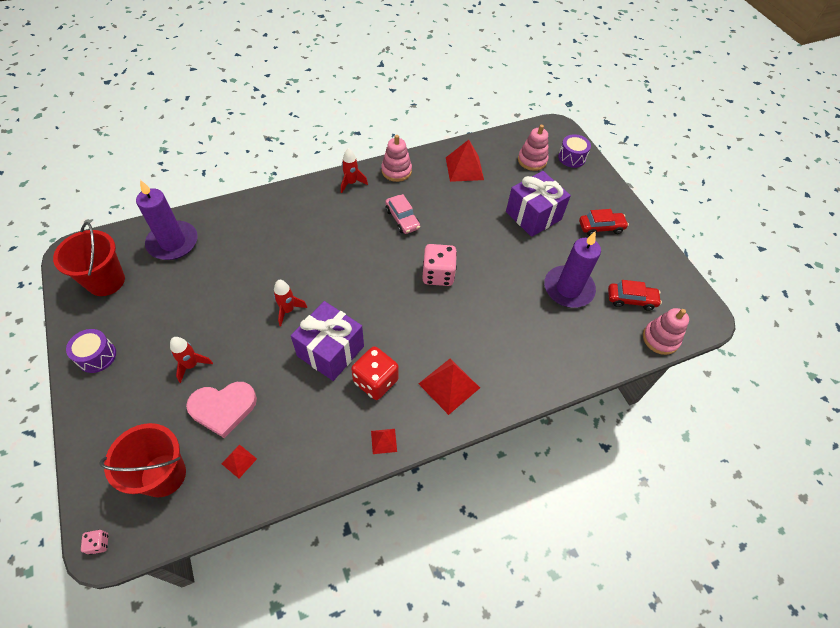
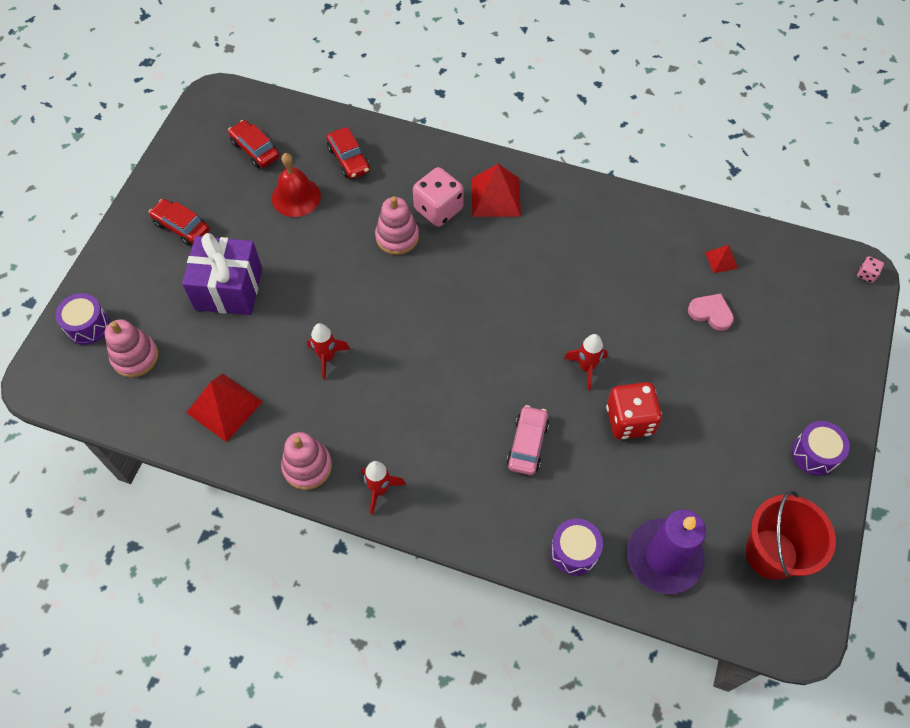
camera: 135 degrees left, 5 degrees up
(163, 475) = (792, 291): red bucket -> none
(191, 365) = (720, 375): red rocket -> red rocket (327, 357)
(223, 408) = (711, 313): pink heart -> pink heart, size x0.62
(226, 217) = (574, 551): none -> purple drum
(330, 351) = (575, 297): purple gift -> none
(375, 381) = (556, 243): red dice -> red dice (629, 420)
(384, 441) = (589, 195): red pyramid -> none
(402, 219) = (370, 390): pink car -> pink car (527, 444)
(438, 275) = (401, 297): pink dice -> pink dice (438, 209)
(568, 289) = (296, 197): purple candle -> red bell
(571, 338) = (349, 159): none -> red car
(660, 339) = (277, 108): pink stacking toy -> pink stacking toy (397, 237)

